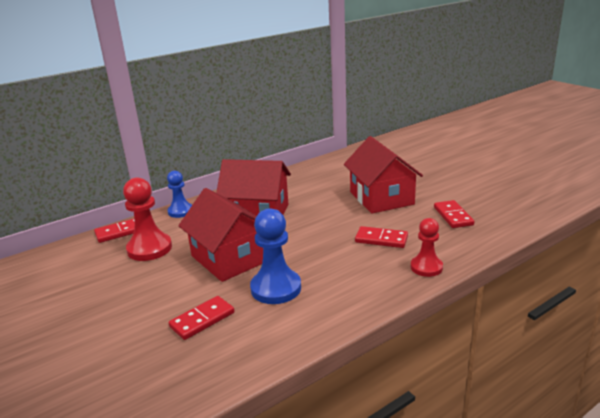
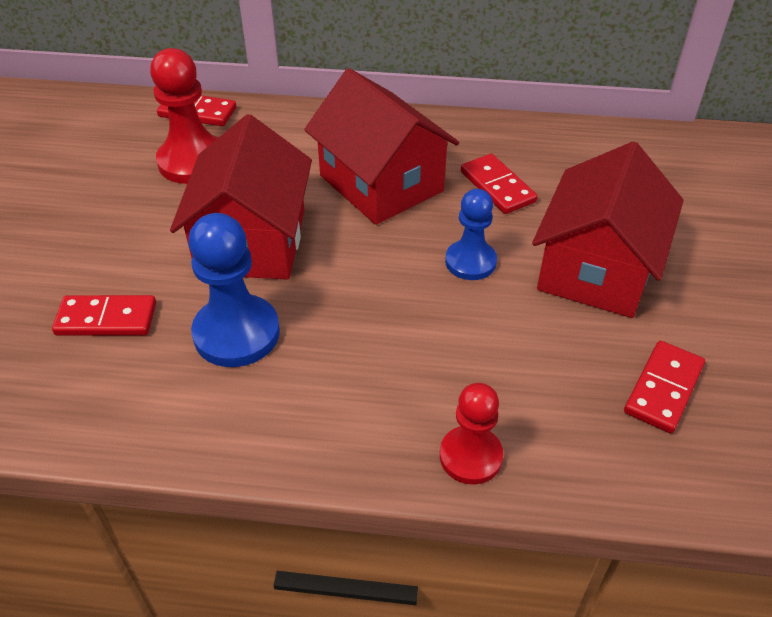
camera: 40 degrees right, 20 degrees up
(180, 211) = (299, 118): blue pawn -> blue pawn (470, 262)
(381, 239) = (481, 351): red domino -> red domino (497, 187)

